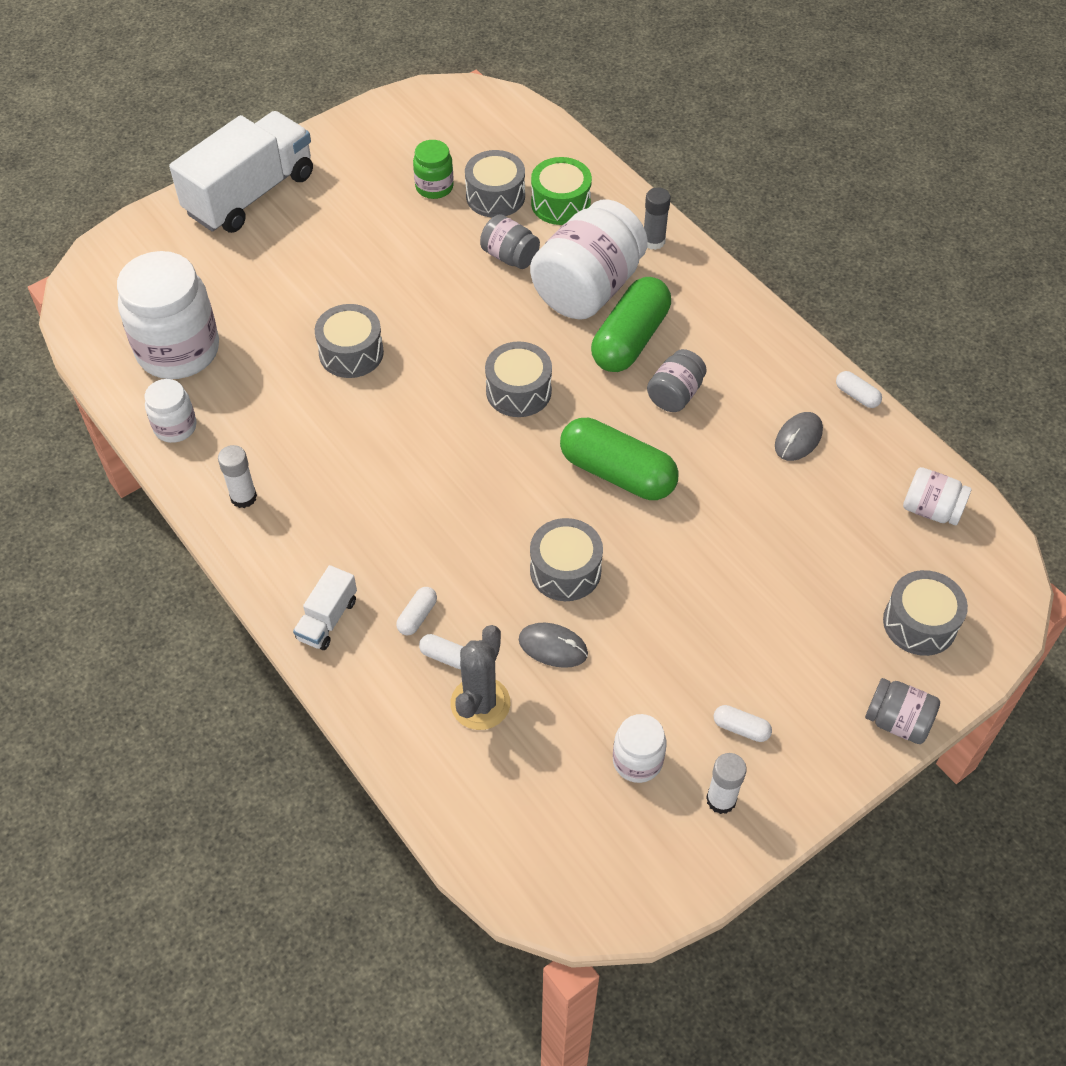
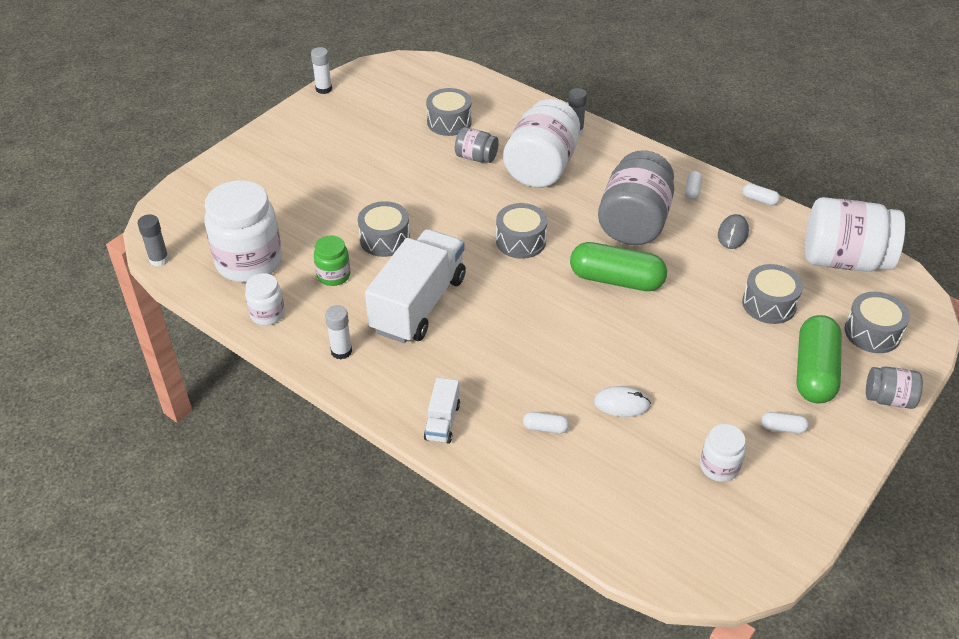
camera: 15 degrees left, 10 degrees down
(75, 324) = (159, 259): none -> grey glue stick
(250, 194) = (264, 150): white truck -> white truck (418, 304)
(417, 616) = (511, 405): white capsule -> white capsule (692, 190)
(434, 187) = (402, 123): green jar -> green jar (333, 275)
(480, 703) = (585, 454): grey cactus -> none
(553, 647) = (622, 404): grey mouse -> white mouse
(560, 203) = (498, 119): green drum -> none
(565, 570) = (607, 351): grey drum -> grey drum (769, 304)
(630, 339) = (586, 194): green capsule -> green capsule (814, 371)
(675, 394) = (634, 222): grey jar -> grey jar, size x2.01
(721, 800) = (791, 479): white glue stick -> white glue stick (324, 89)
(931, 509) = (844, 260): white jar -> white jar, size x2.01

